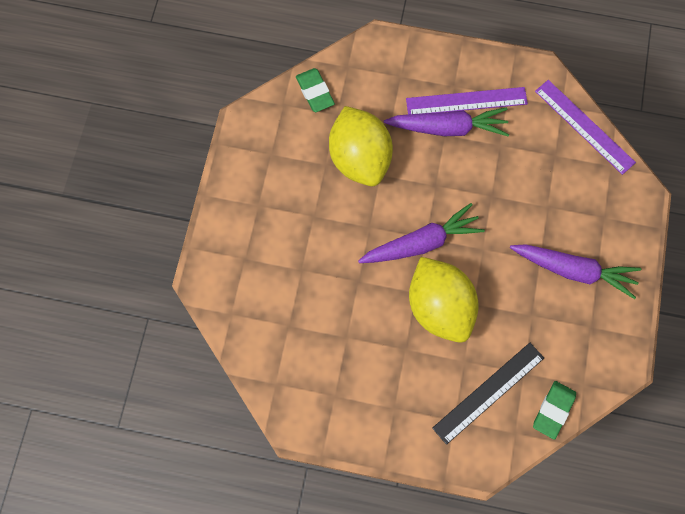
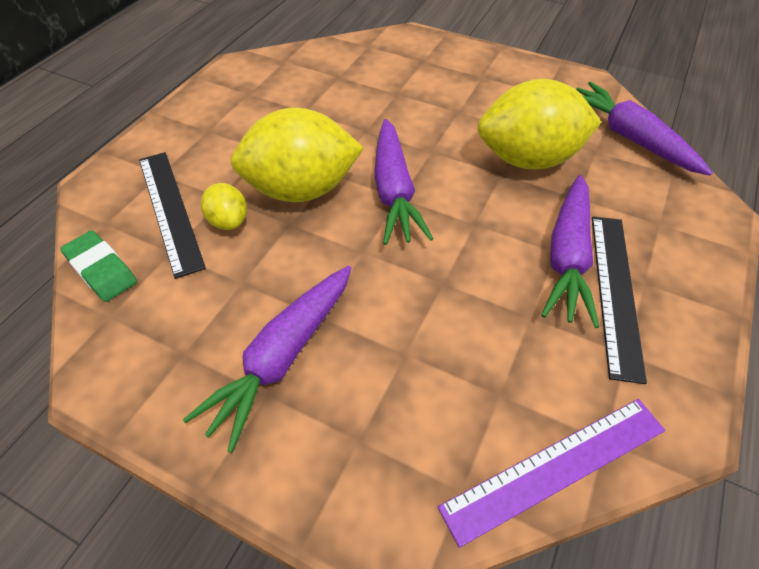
camera: 105 degrees right, 20 degrees down
(315, 92) = (630, 138): green eraser -> purple carrot
(466, 101) = (615, 291): purple ruler -> black ruler
(485, 345) = (229, 221): none -> yellow lemon

